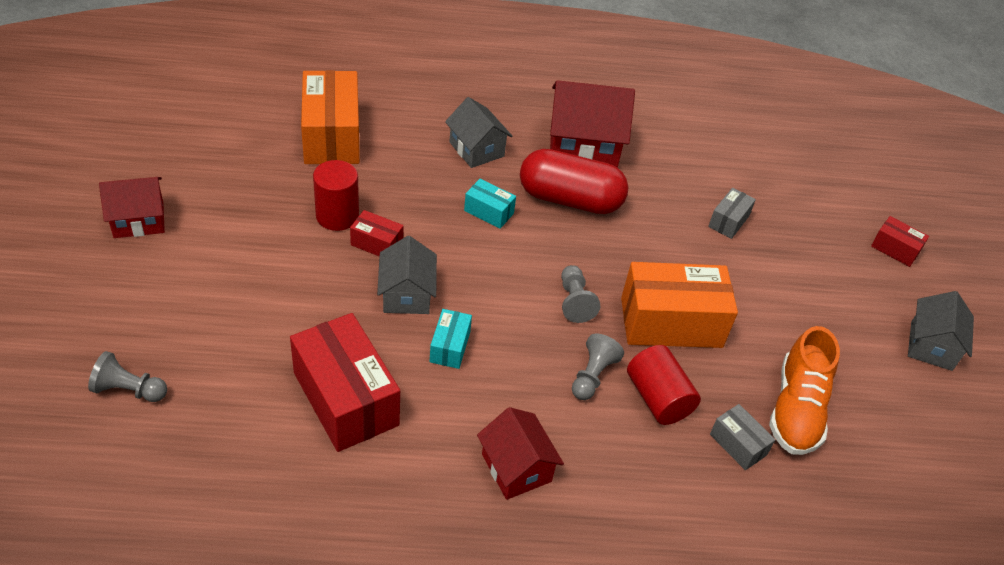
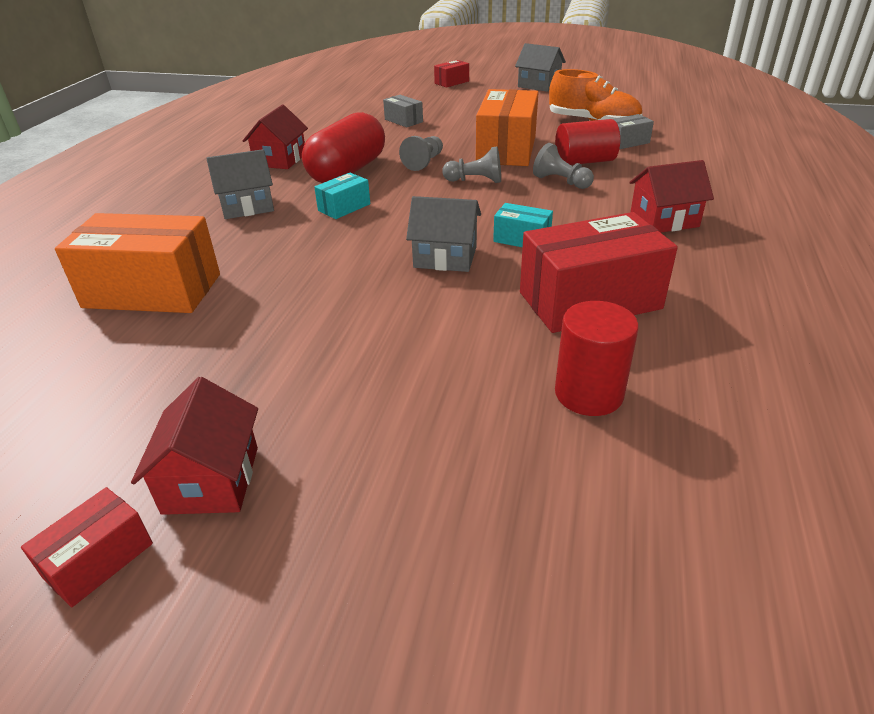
camera: 70 degrees left, 10 degrees down
(129, 390) = (578, 483): grey pawn -> grey pawn (424, 162)
(337, 216) = (303, 293): red cylinder -> red cylinder (589, 393)
(376, 244) = (362, 270): red box -> red box (99, 560)
(583, 146) = (280, 160): red house -> red house, size x0.63

